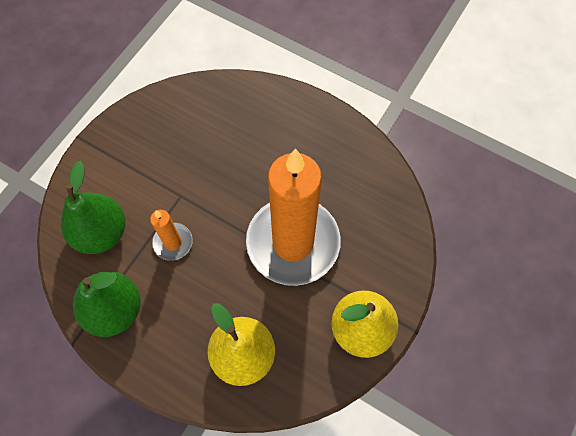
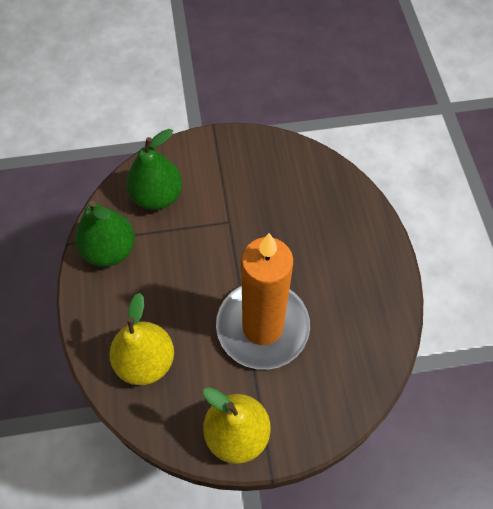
camera: 50 degrees right, 5 degrees down
(173, 242) = (190, 246): orange candle -> none

